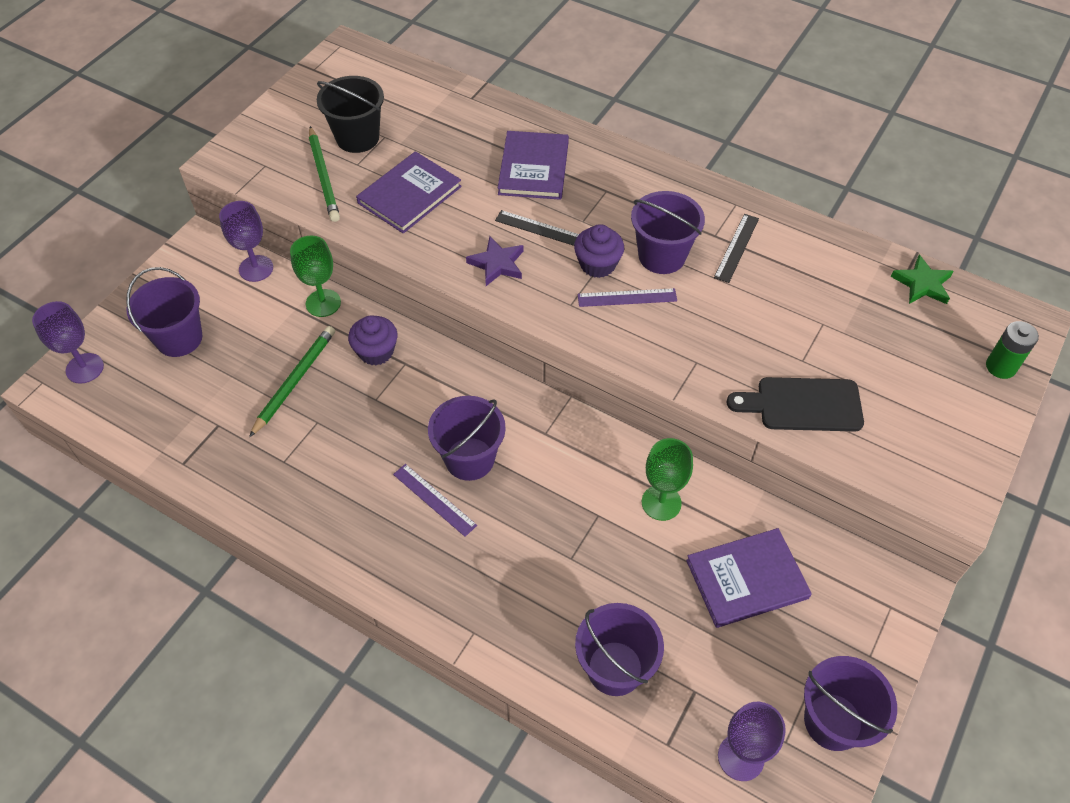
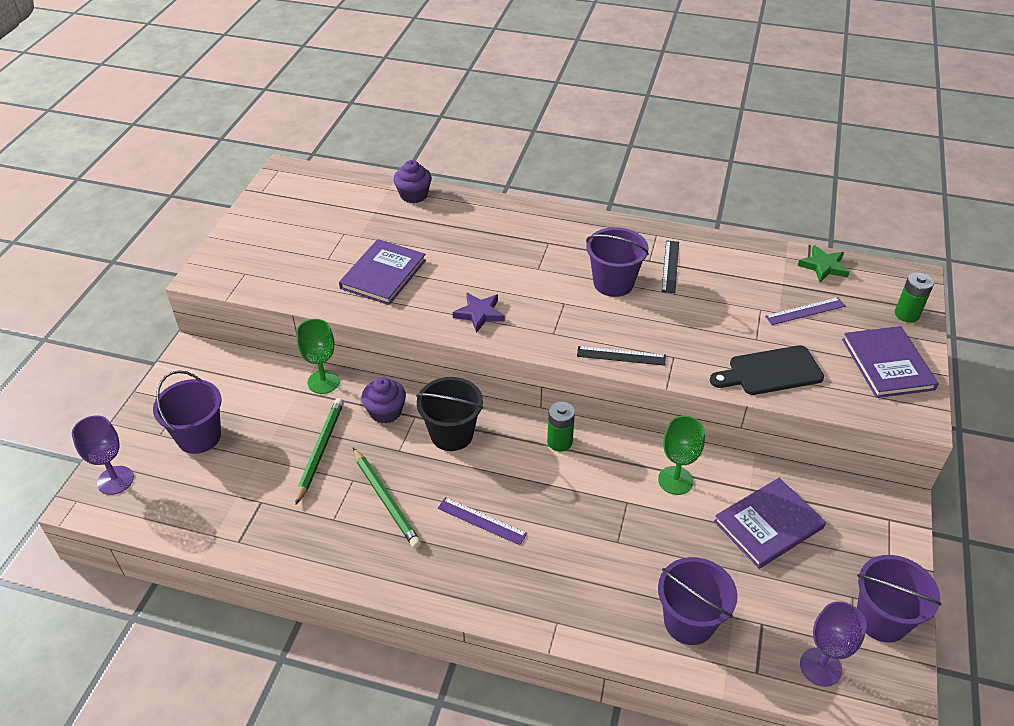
camera: 15 degrees left, 10 degrees down
(256, 268) = (251, 365): purple goblet -> none
(323, 176) = (301, 273): green pencil -> green pencil (385, 499)
(357, 138) = (320, 238): black bucket -> black bucket (451, 434)
(469, 459) = (500, 481): purple bucket -> none
(534, 168) = (481, 236): purple book -> purple book (887, 364)
(540, 229) = (505, 280): black ruler -> black ruler (621, 356)
(549, 428) = (559, 442): none -> green battery
(597, 264) = (563, 299): purple cupcake -> purple cupcake (413, 195)
(627, 297) = (598, 319): purple ruler -> purple ruler (805, 311)

